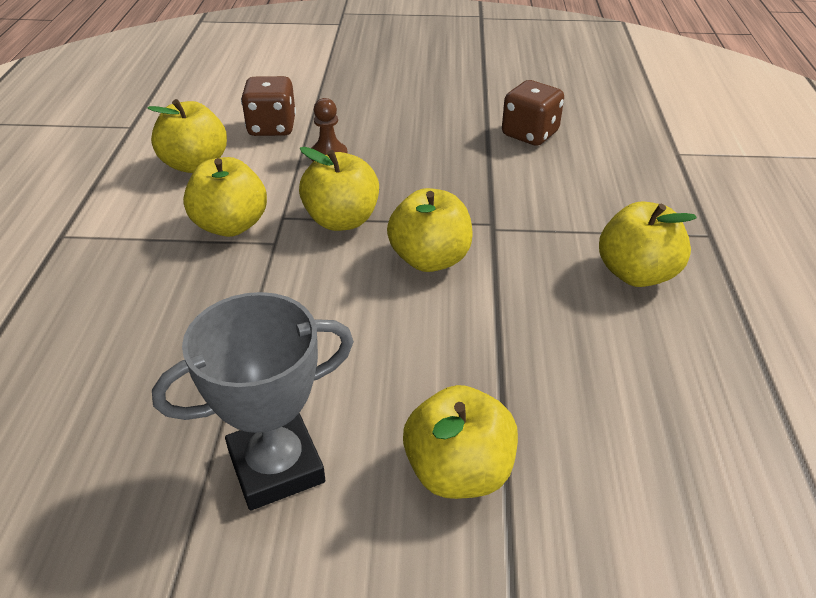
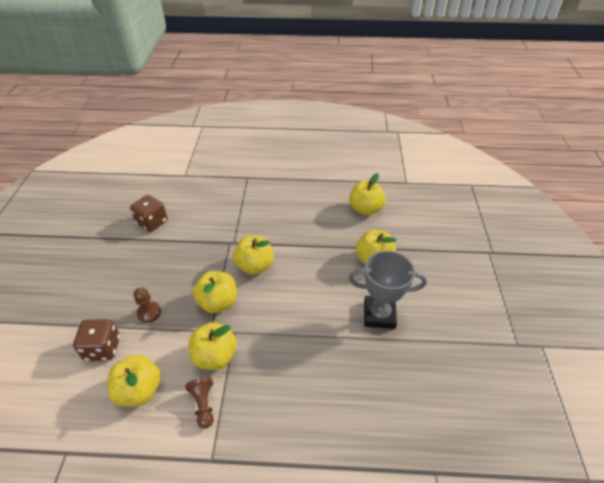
camera: 90 degrees left, 5 degrees up
(149, 221) = (203, 405): none -> brown pawn
(276, 466) = (379, 315): grey trophy -> grey trophy turned 60 degrees counterclockwise
(636, 273) = (270, 201): yellow apple -> yellow apple (365, 209)

